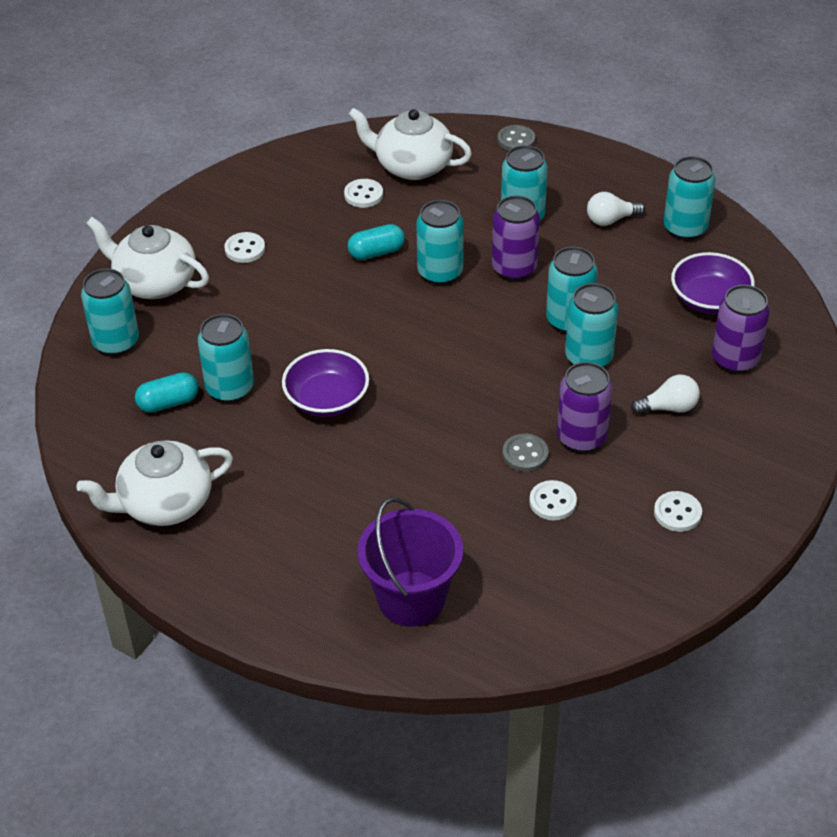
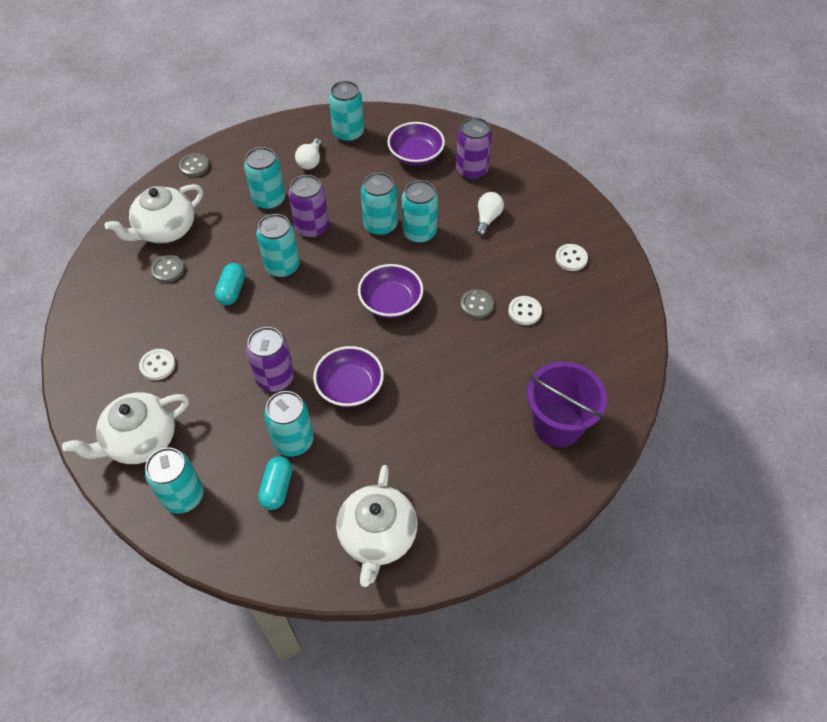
camera: 60 degrees left, 10 degrees up
(363, 195) = (168, 270): white button -> grey button
(466, 380) = (391, 302): none -> purple bowl
(581, 437) = (482, 271): purple can -> purple can (275, 378)

